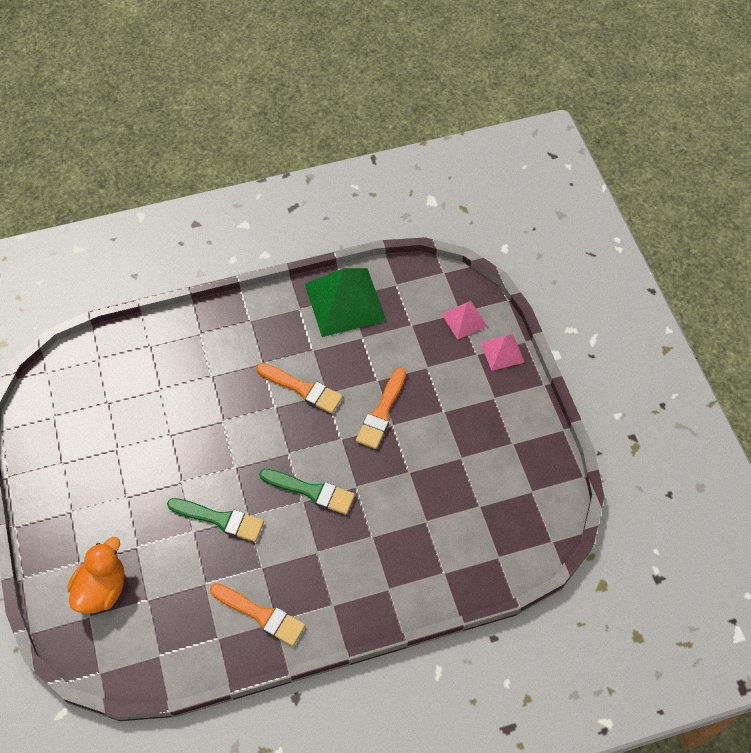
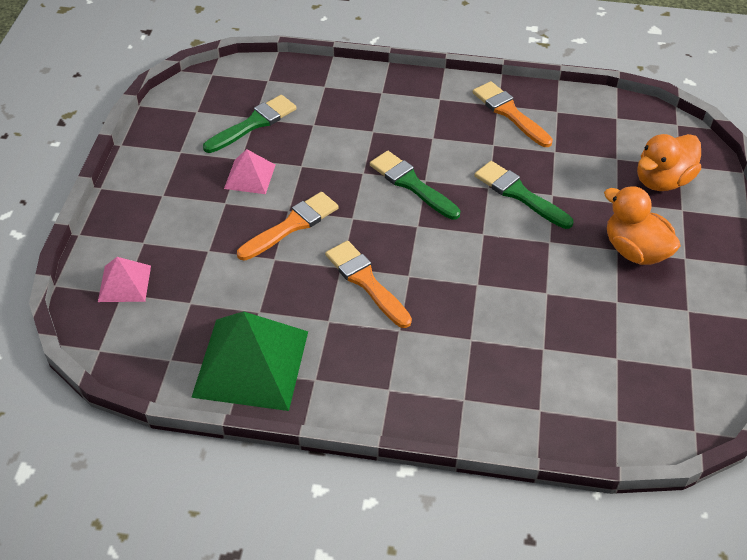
camera: 155 degrees left, 10 degrees down
(112, 501) = (634, 251): none -> orange duck
(475, 498) = (253, 124): none -> green brush
(502, 352) = (113, 233): pink pyramid -> pink pyramid (250, 176)

